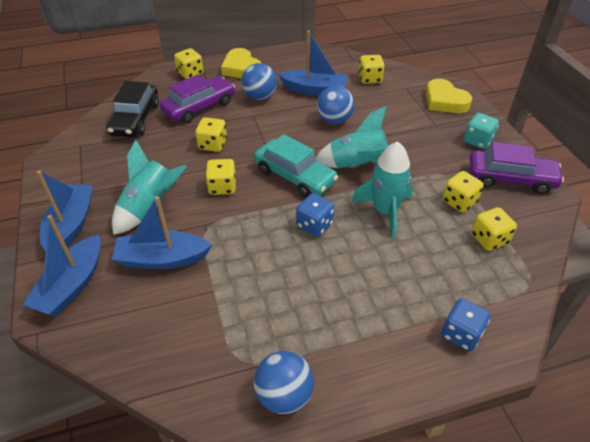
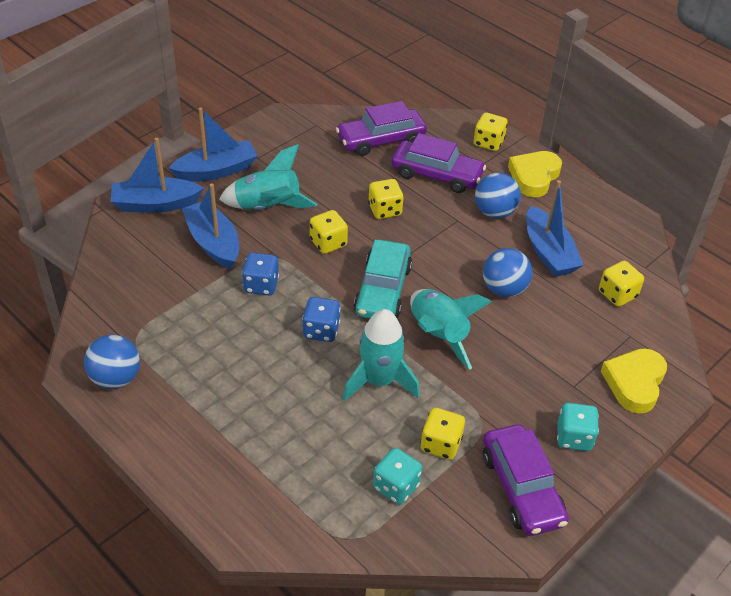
camera: 60 degrees right, 0 degrees up
(135, 119) = (381, 140): black car -> purple car
(461, 334) = (245, 489): blue dice -> blue dice (261, 285)
(489, 239) = (396, 486): yellow dice -> turquoise dice

